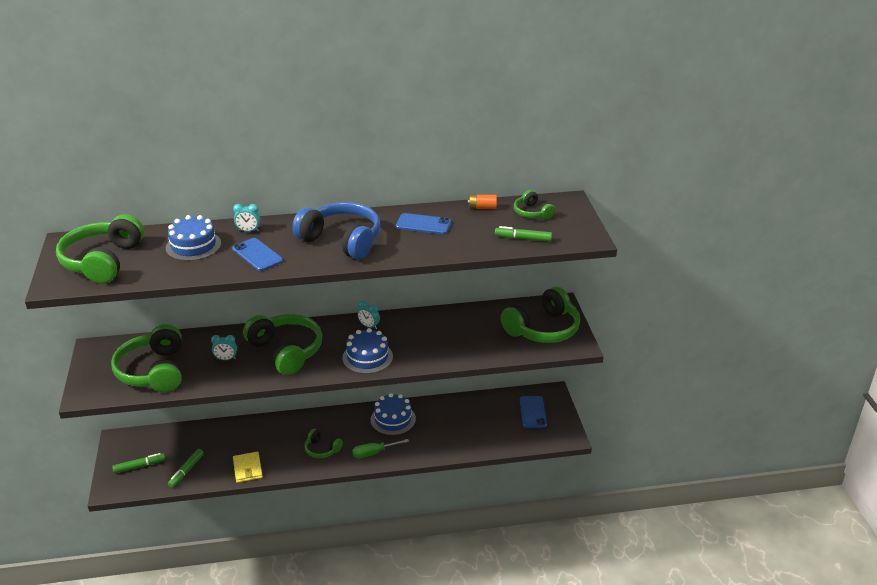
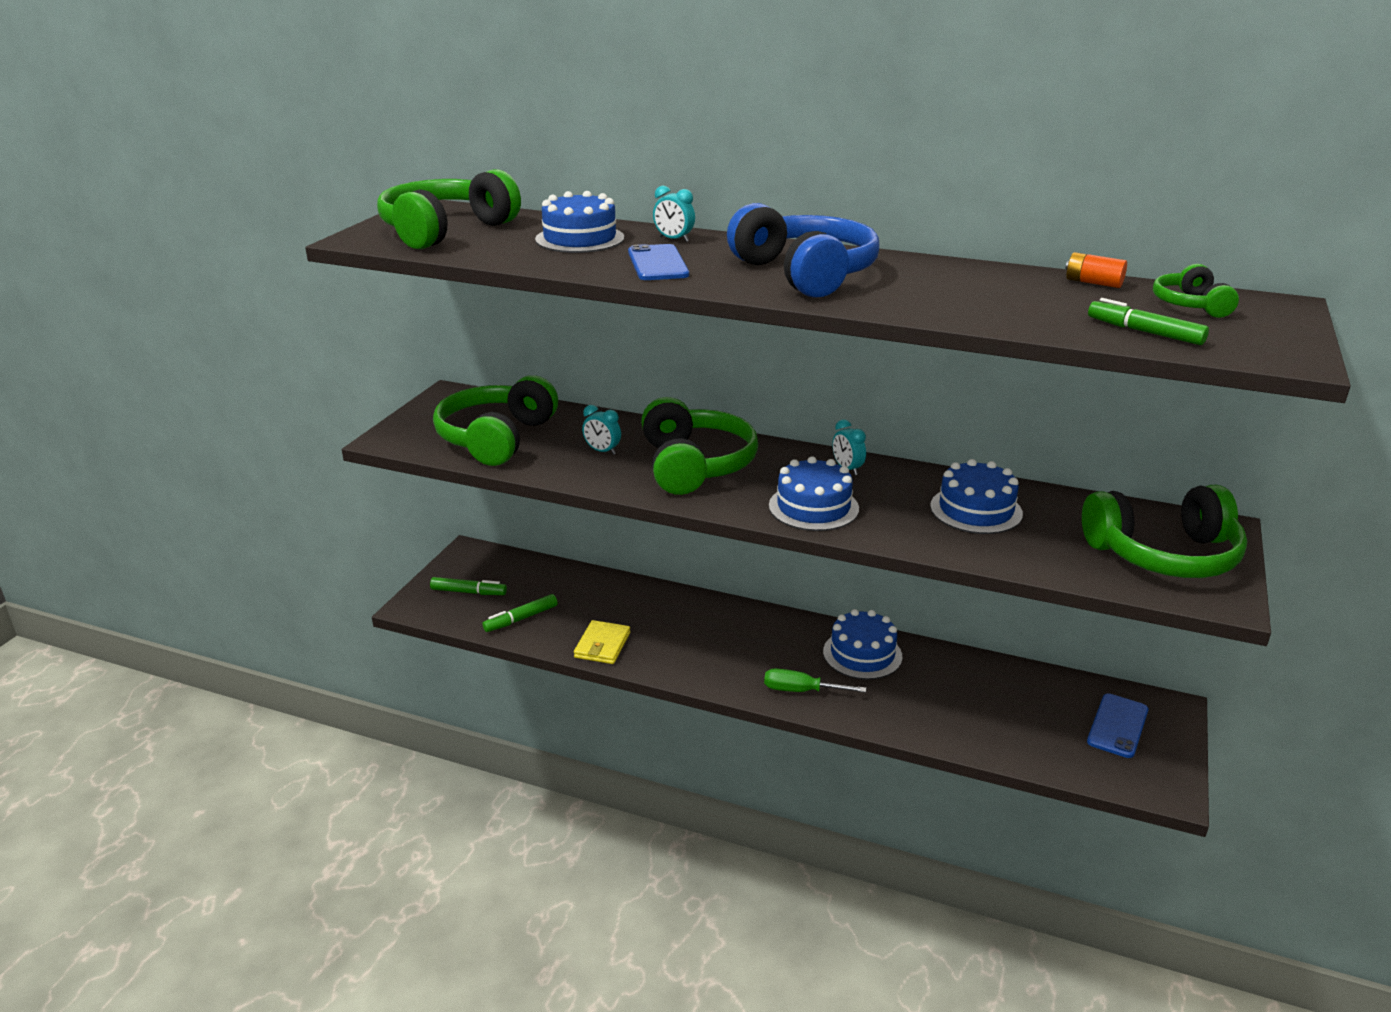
camera: 30 degrees right, 5 degrees down
(322, 449) = (725, 657): green headphones -> none
(423, 224) = (964, 282): blue phone -> none
(447, 331) = (976, 510): none -> blue cake

